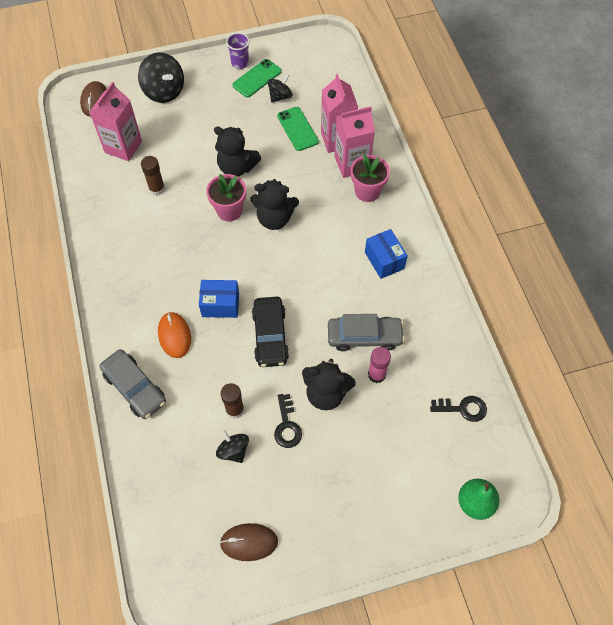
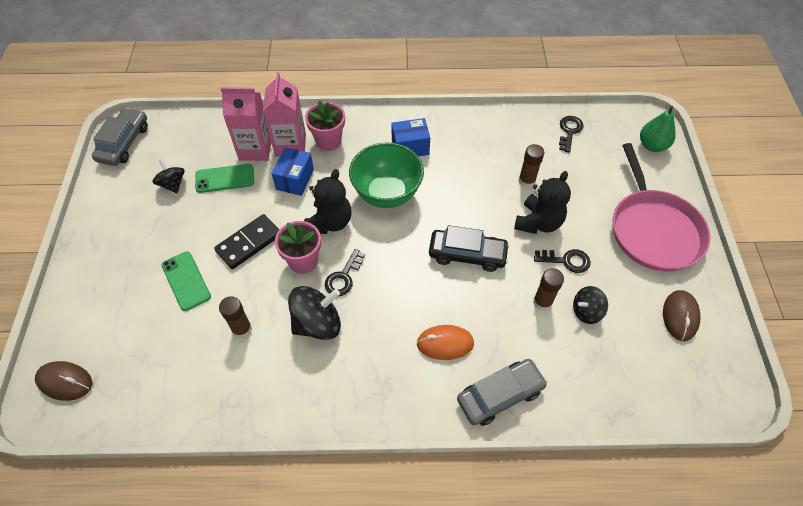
camera: 75 degrees left, 5 degrees down
(123, 147) = (160, 357): pink carton -> none
(164, 91) = (98, 296): black spinning top -> black spinning top (317, 323)
(220, 305) = (419, 292): blue box -> blue box (295, 179)
(221, 244) = (343, 277): none -> black key
(237, 167) = (249, 243): black teddy bear -> black domino
(240, 63) = (102, 211): purple cup -> none
(257, 78) = (135, 199): green phone -> green phone (186, 281)
(320, 254) = (387, 194): none -> green bowl
(350, 510) = (653, 230): none -> pink pan
(364, 337) = (486, 180): grey car -> grey car (124, 143)
(376, 374) = (526, 181): pink glue stick -> brown glue stick

